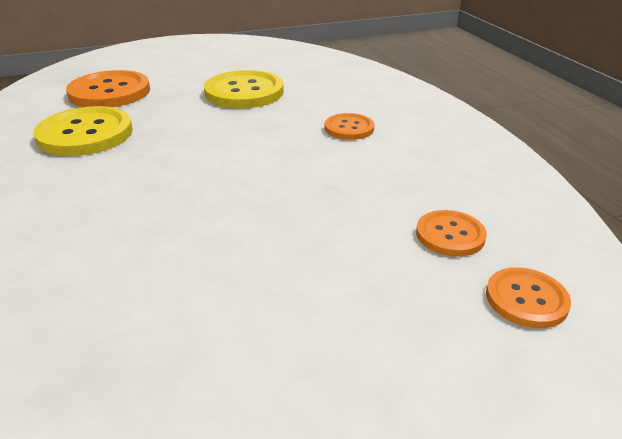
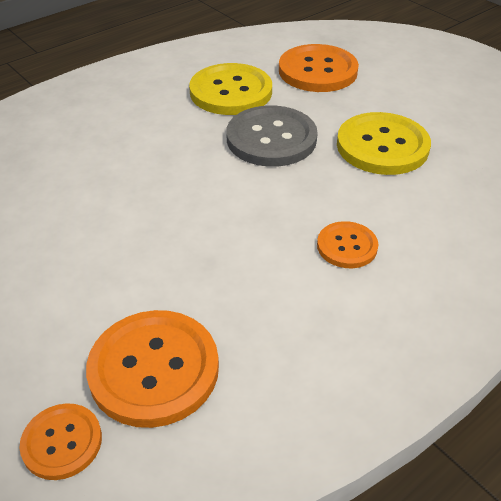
camera: 70 degrees right, 10 degrees up
(185, 130) = (271, 139): none -> grey button
(450, 235) = (154, 369): orange button -> orange button, size x1.80

